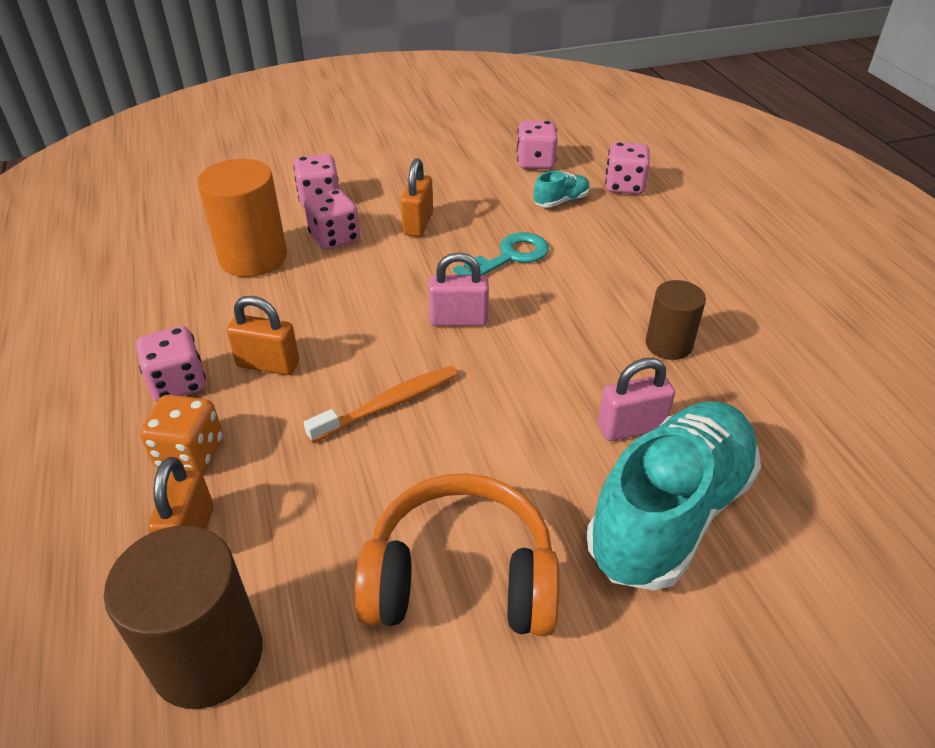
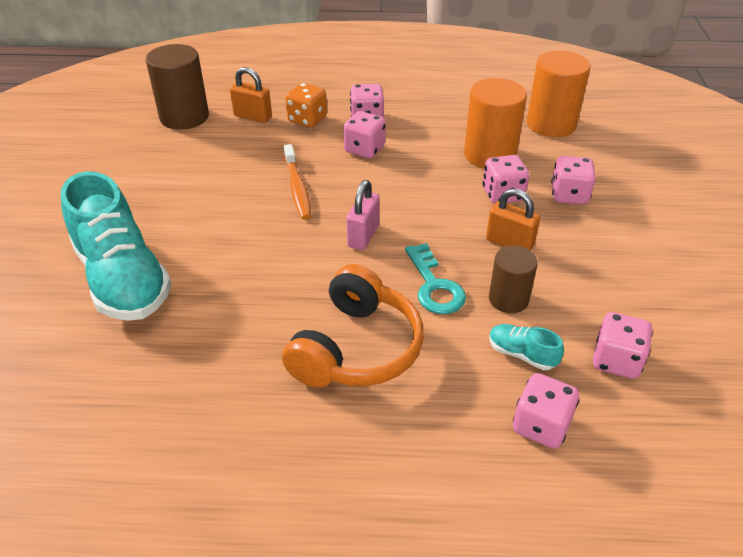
camera: 110 degrees right, 0 degrees up
(170, 223) = (551, 124): none -> orange cylinder
(268, 364) = (364, 149): orange padlock -> pink dice
(460, 578) = (156, 188): orange headphones -> orange headphones (356, 348)
(561, 201) = (522, 354): turquoise shoe -> turquoise shoe turned 135 degrees clockwise
(631, 428) = (198, 288): pink padlock -> none
(668, 344) = (263, 345): brown cylinder -> brown cylinder (508, 299)

